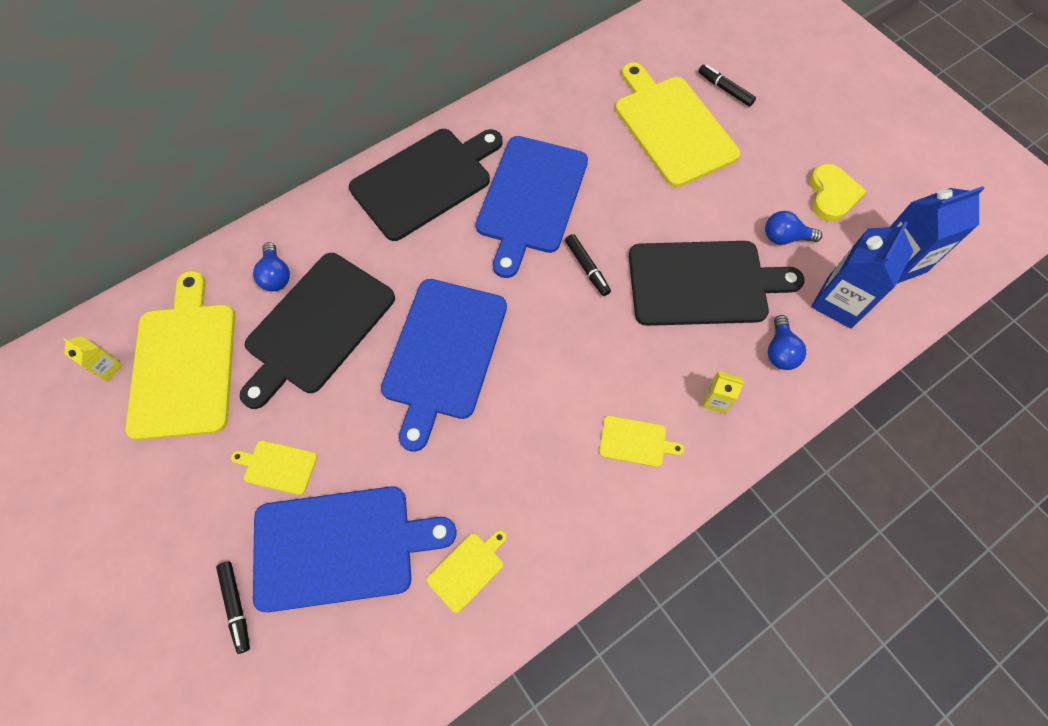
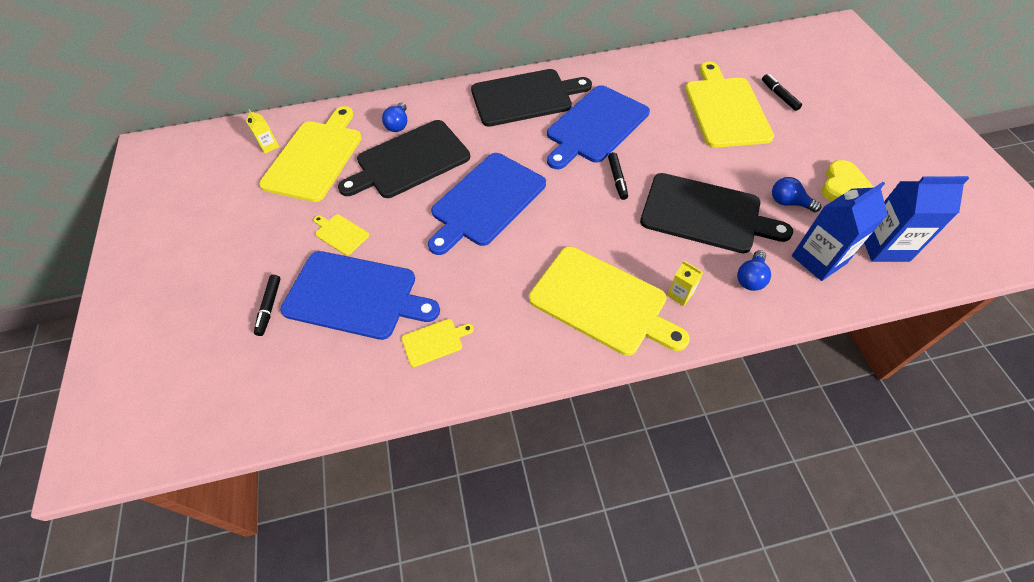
camera: 25 degrees right, 10 degrees down
(635, 441) = (602, 302): yellow cutting board -> yellow cutting board, size x2.28

